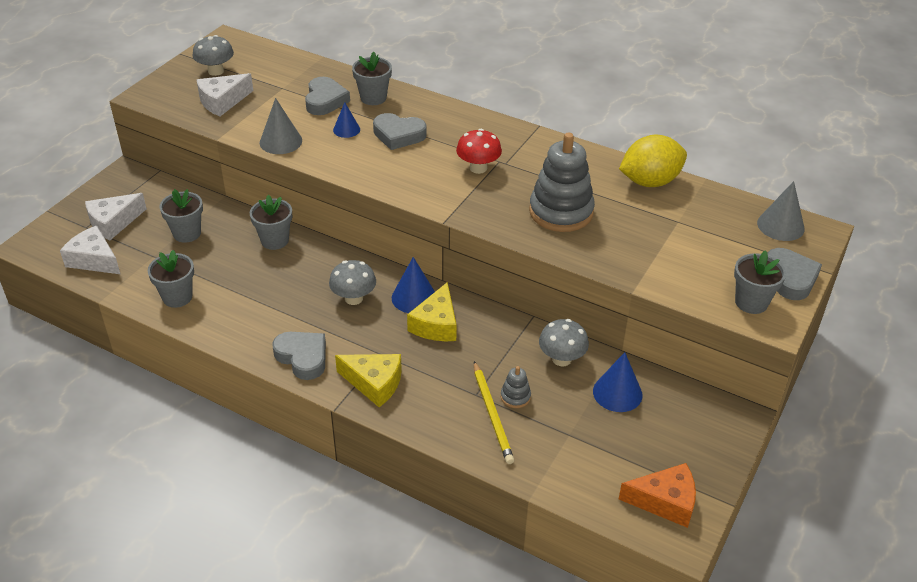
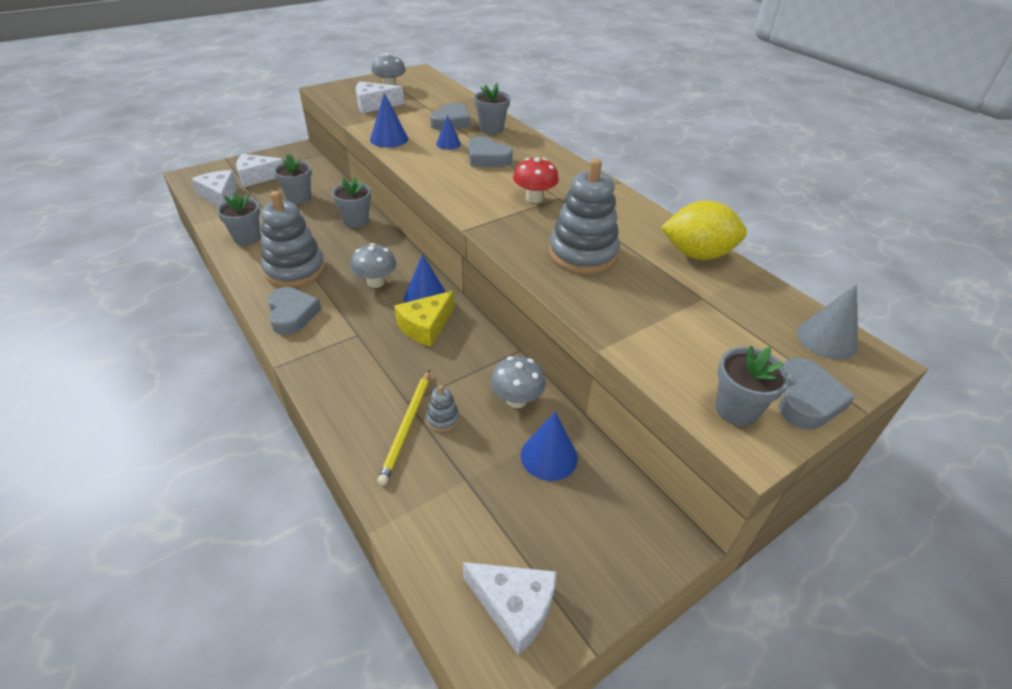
camera: 25 degrees right, 0 degrees up
(262, 313) = (295, 270): none -> grey stacking toy
(281, 141) = (389, 139): grey cone -> blue cone
(374, 383) = (328, 357): yellow cheese -> none
(665, 501) = (514, 607): orange cheese -> white cheese

